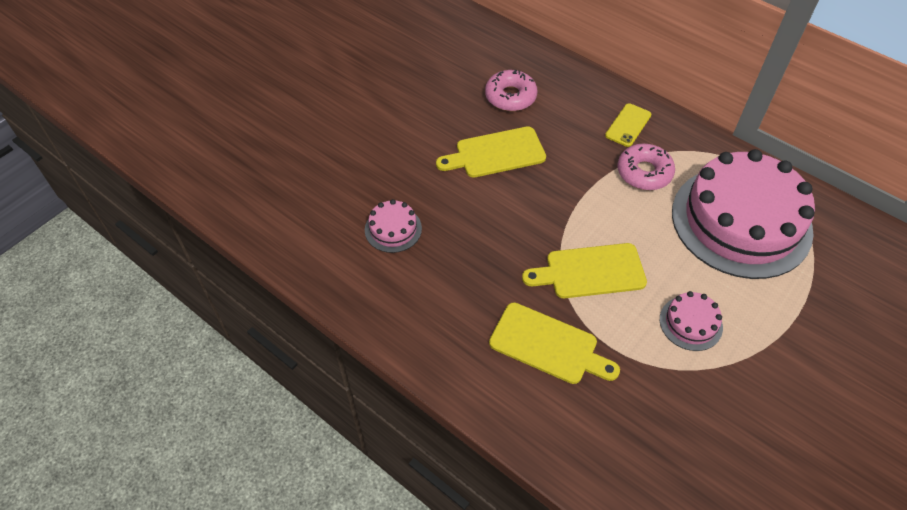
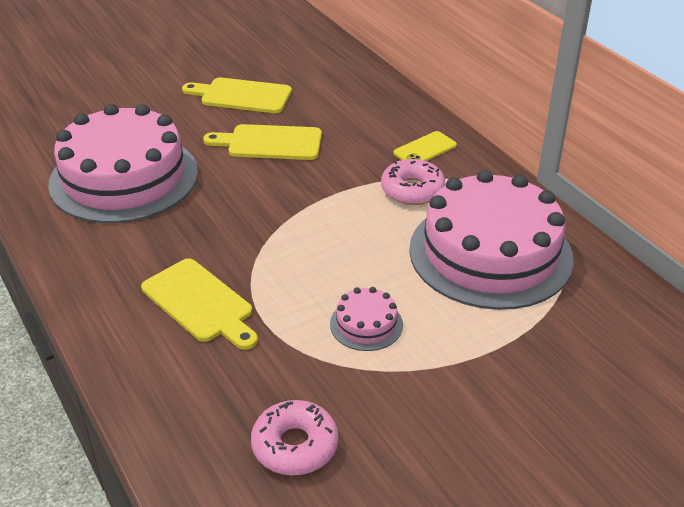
camera: 20 degrees right, 15 degrees down
(393, 229) = (124, 177): pink cake -> pink cake, size x2.42
(510, 96) = (319, 103): pink donut -> pink donut (295, 446)
(590, 271) = (291, 255): yellow cutting board -> yellow cutting board (242, 96)

